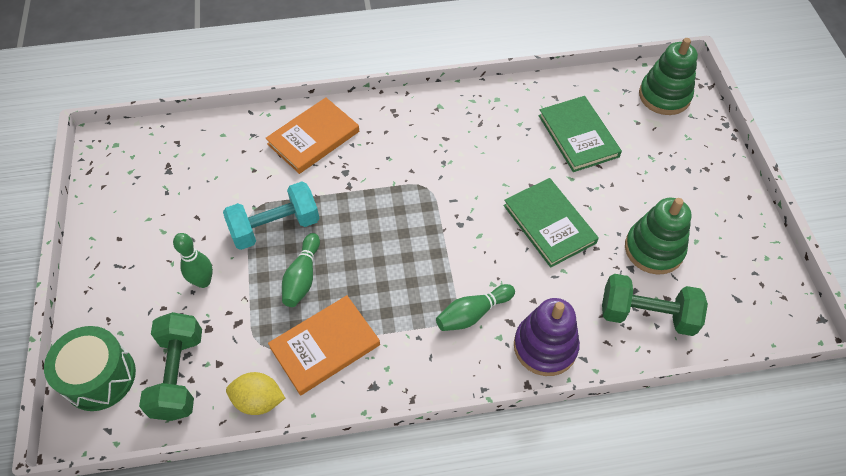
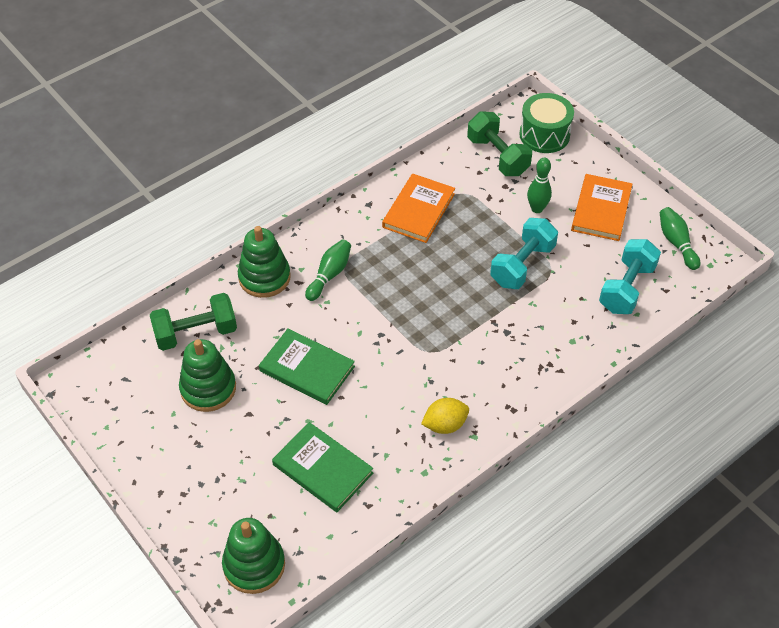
camera: 150 degrees right, 5 degrees down
(207, 159) = (626, 288): none -> turquoise dumbbell
(258, 400) = (436, 166): yellow lemon -> yellow lemon (445, 425)
(302, 277) = (471, 242): green bowling pin -> green bowling pin (676, 243)
(313, 137) = (560, 348): orange book -> orange book (601, 210)
(545, 346) = (264, 277): purple stacking toy -> green stacking toy

